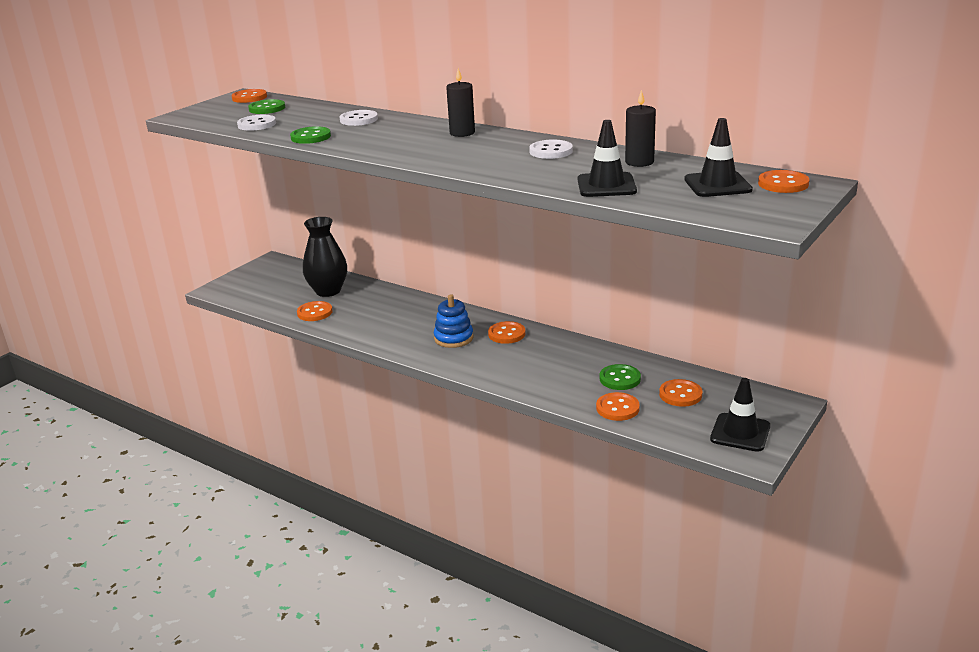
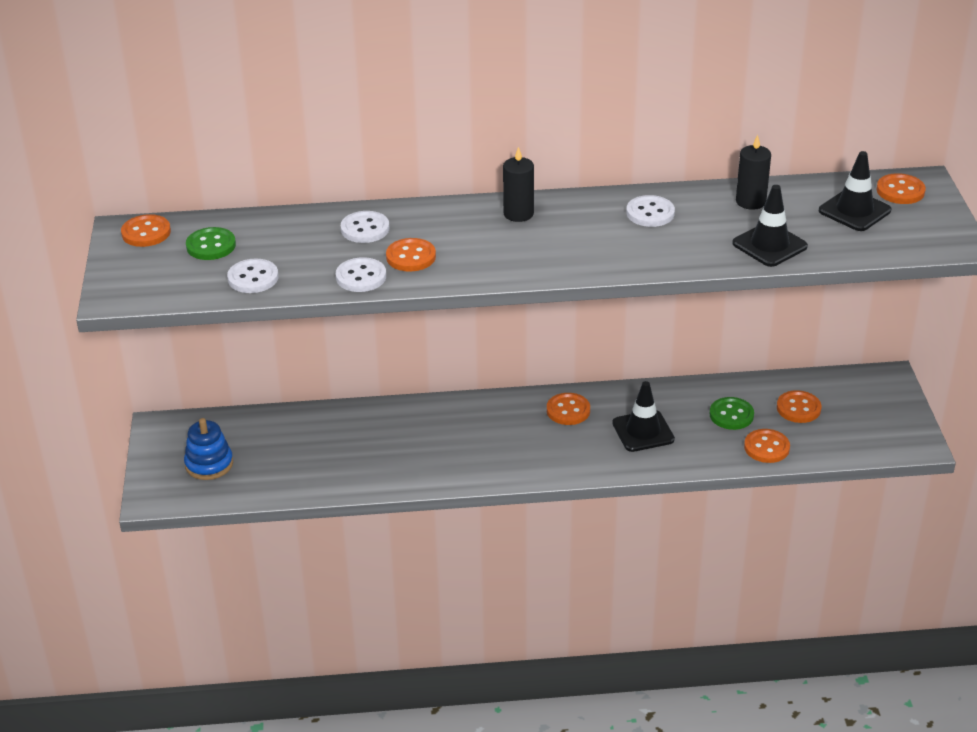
camera: 40 degrees left, 10 degrees up
(311, 137) = (361, 277): green button -> white button
(315, 313) = (327, 474): orange button -> orange button (411, 257)
(328, 291) = (299, 440): black vase -> none
(453, 338) = (523, 439): blue stacking toy -> blue stacking toy (209, 464)
(740, 433) = (884, 425): black traffic cone -> black traffic cone (643, 431)

